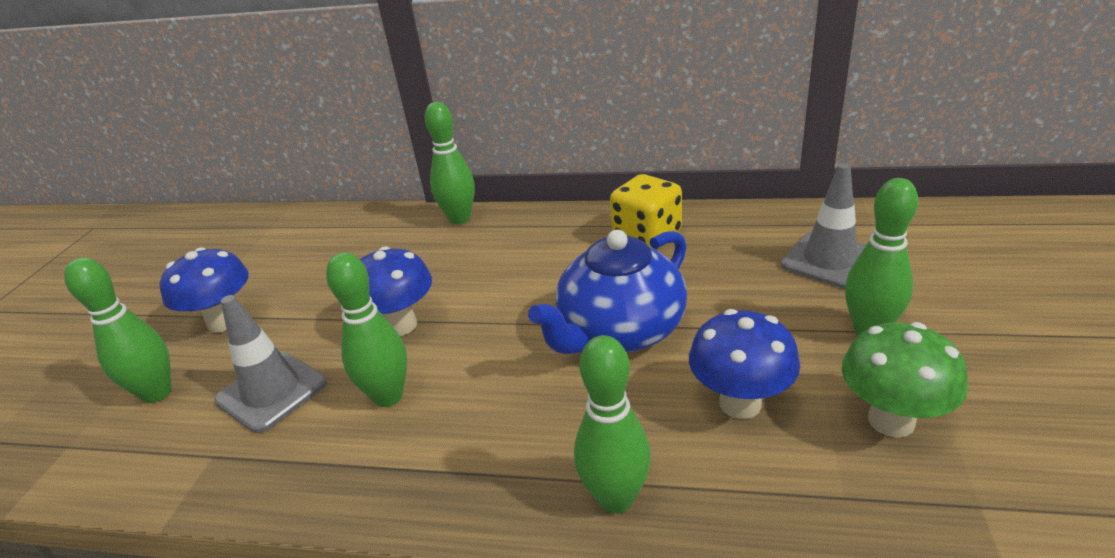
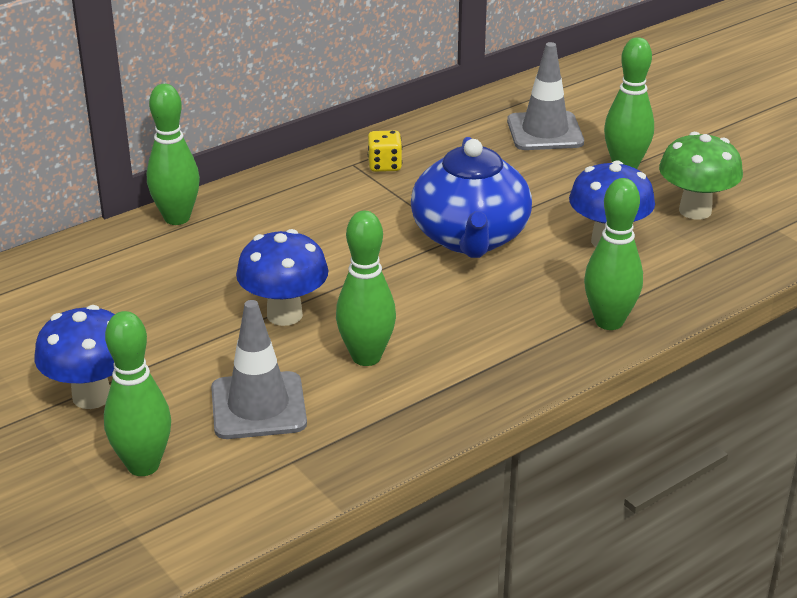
camera: 50 degrees left, 0 degrees up
(647, 236) = (385, 165): yellow dice -> yellow dice, size x0.57

